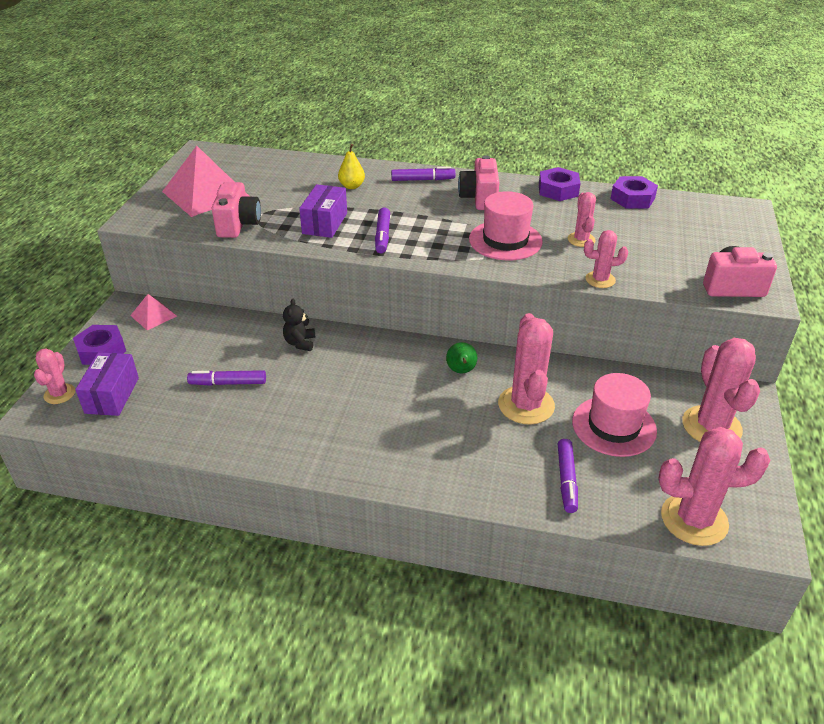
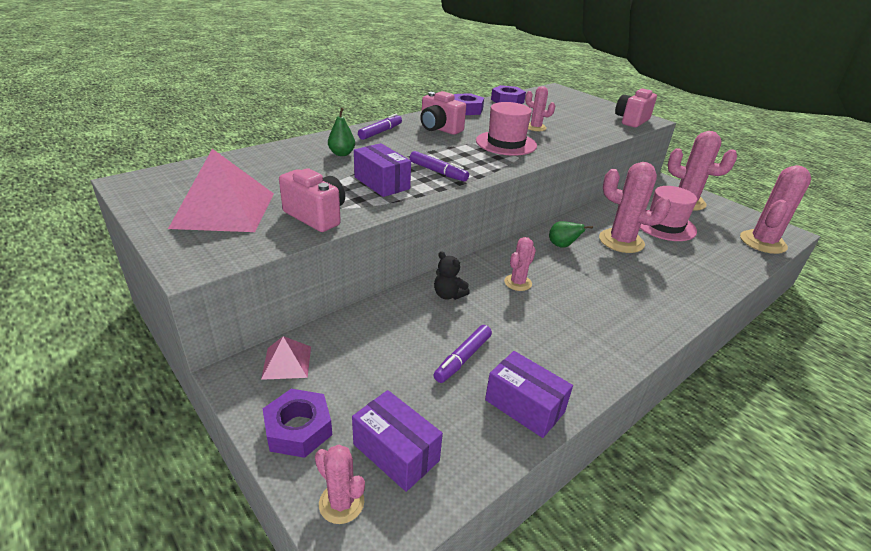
camera: 55 degrees left, 5 degrees down
(202, 432) = (524, 406): none -> purple box
(352, 186) = (342, 154): yellow pear -> green pear
(566, 480) = (706, 262): purple marker -> none
(600, 280) = (588, 141): pink cactus -> pink cactus (518, 283)

